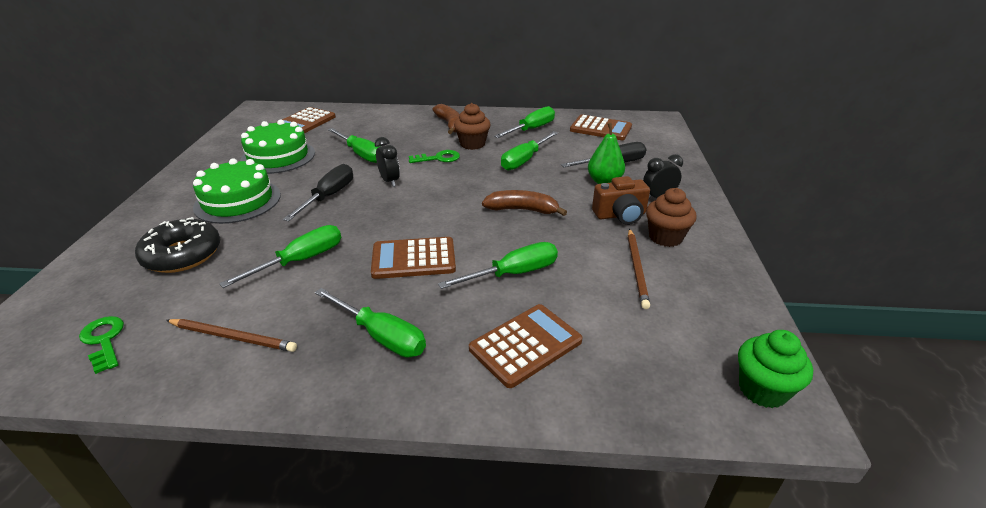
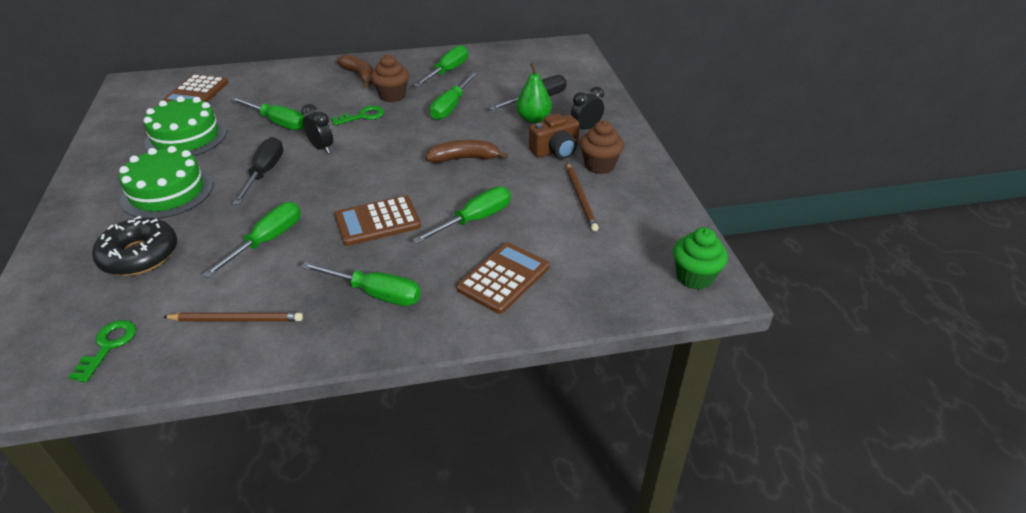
camera: 15 degrees left, 5 degrees up
(104, 340) = (108, 346): green key -> green key turned 60 degrees clockwise
(600, 128) = (516, 62): brown calculator -> none

